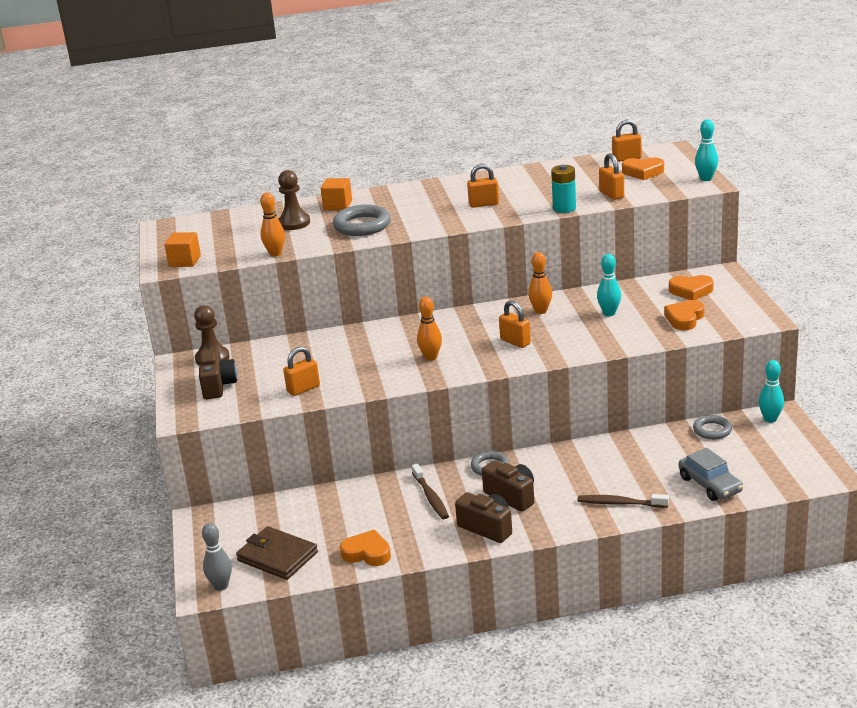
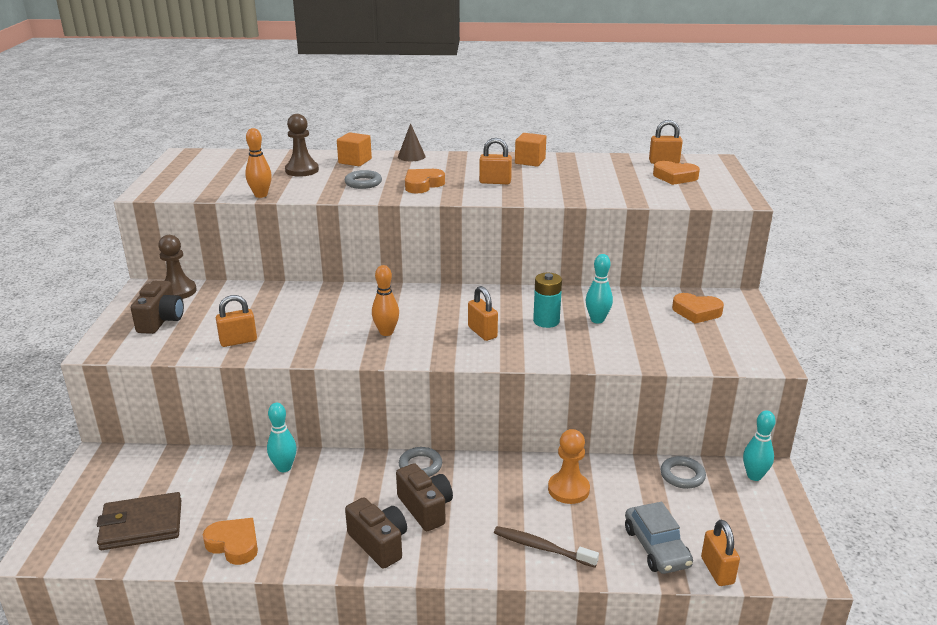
camera: 10 degrees right, 0 degrees up
(185, 261) = (173, 188): orange cube -> orange cube (530, 161)
(221, 586) = (61, 548): grey bowling pin -> none
(277, 556) = (141, 525): brown wallet -> brown wallet turned 60 degrees counterclockwise
(362, 225) = (363, 183): grey ring -> grey ring, size x0.61
(388, 191) = (411, 156): none -> brown cone
(430, 497) = (339, 489): brown toothbrush -> none
(541, 311) = (526, 304): orange bowling pin -> none
(564, 208) = (574, 199): turquoise battery -> turquoise battery (546, 321)
(611, 194) = (631, 193): orange padlock -> orange padlock (717, 571)
(623, 459) = (568, 489): none -> orange pawn
(684, 319) = (677, 342): orange heart -> orange heart (422, 185)
(706, 179) = (740, 193): turquoise bowling pin -> turquoise bowling pin (284, 467)

